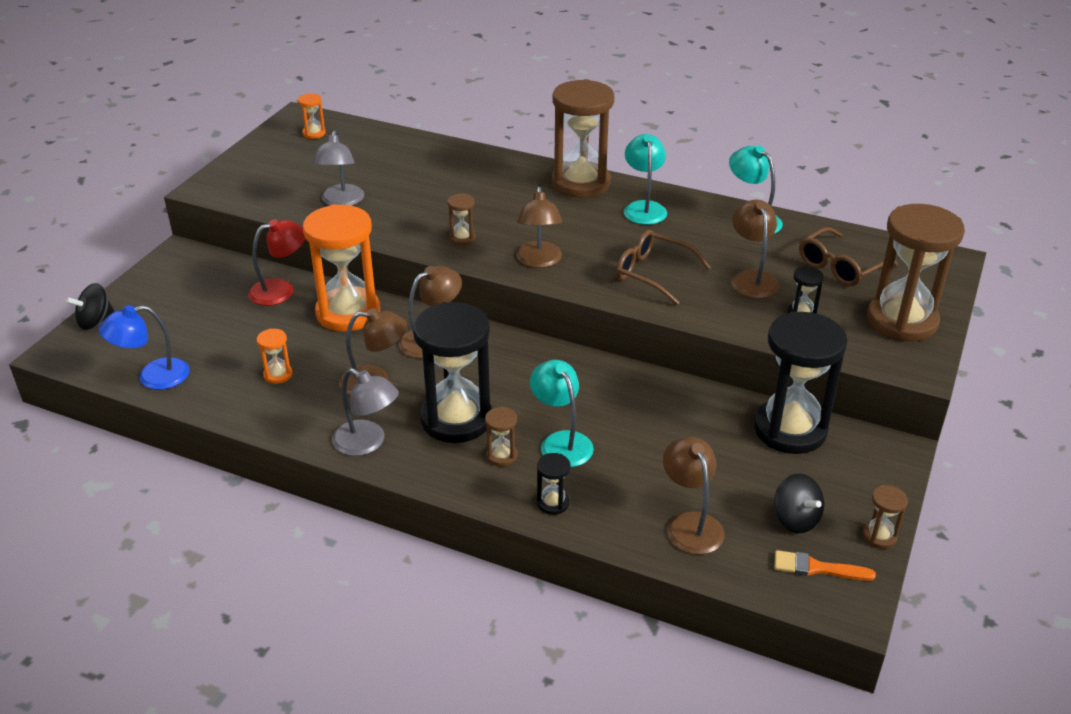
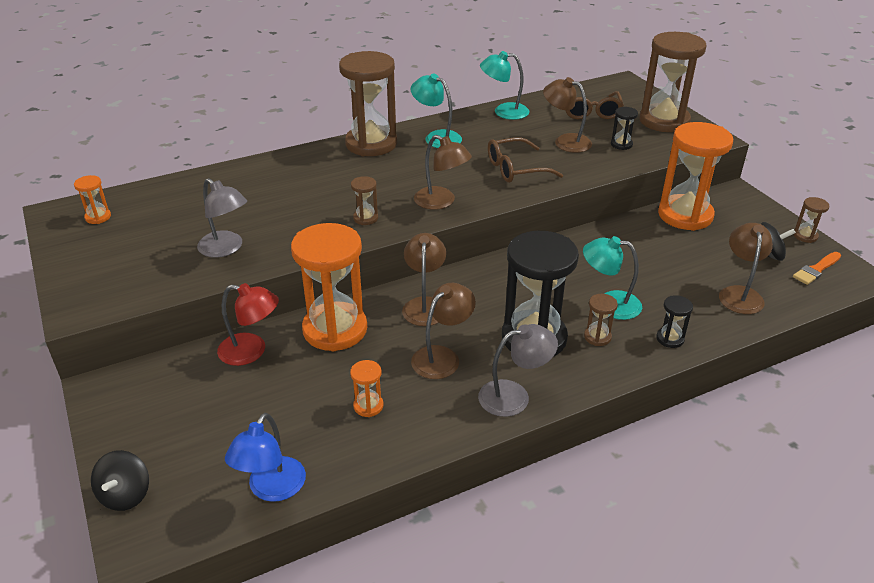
camera: 50 degrees left, 0 degrees up
(281, 290) = (251, 351): red lamp -> red lamp turned 90 degrees clockwise
(690, 524) = (739, 294): brown lamp -> brown lamp turned 75 degrees clockwise
(790, 430) = (685, 215): black hourglass -> orange hourglass

